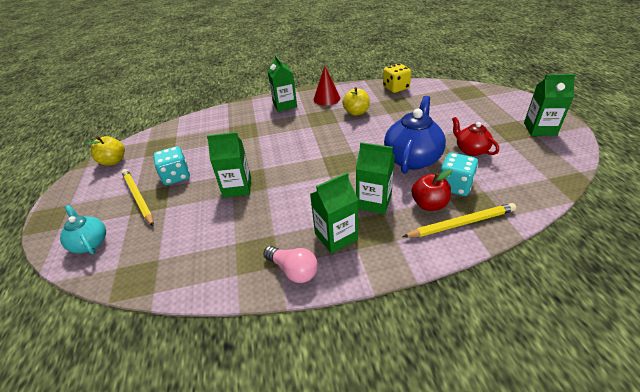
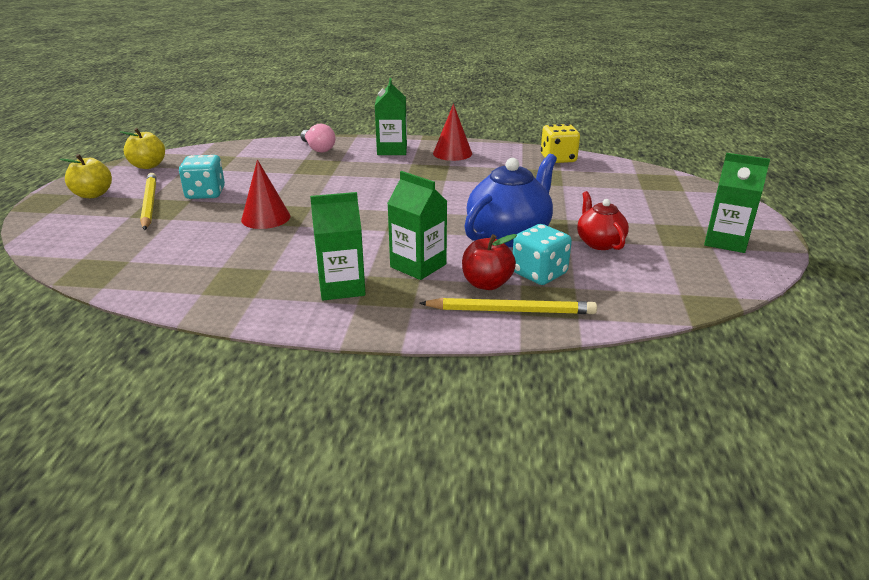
camera: 15 degrees right, 10 degrees down
(90, 243) = (71, 231): turquoise teapot -> none
(237, 187) = (266, 218): green carton -> red cone
(293, 270) = (266, 305): pink light bulb -> pink light bulb (318, 148)
(356, 112) = (478, 174): yellow apple -> yellow apple (93, 194)

